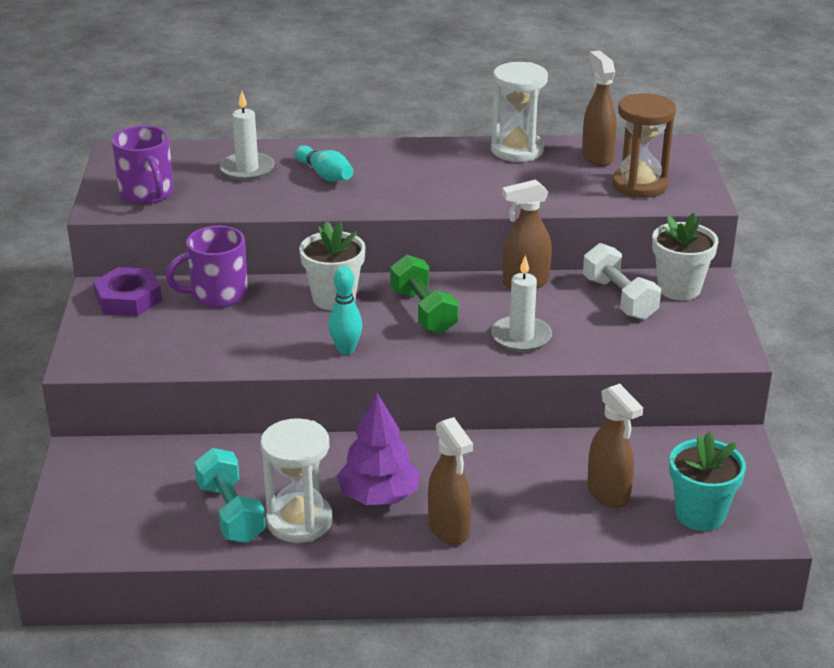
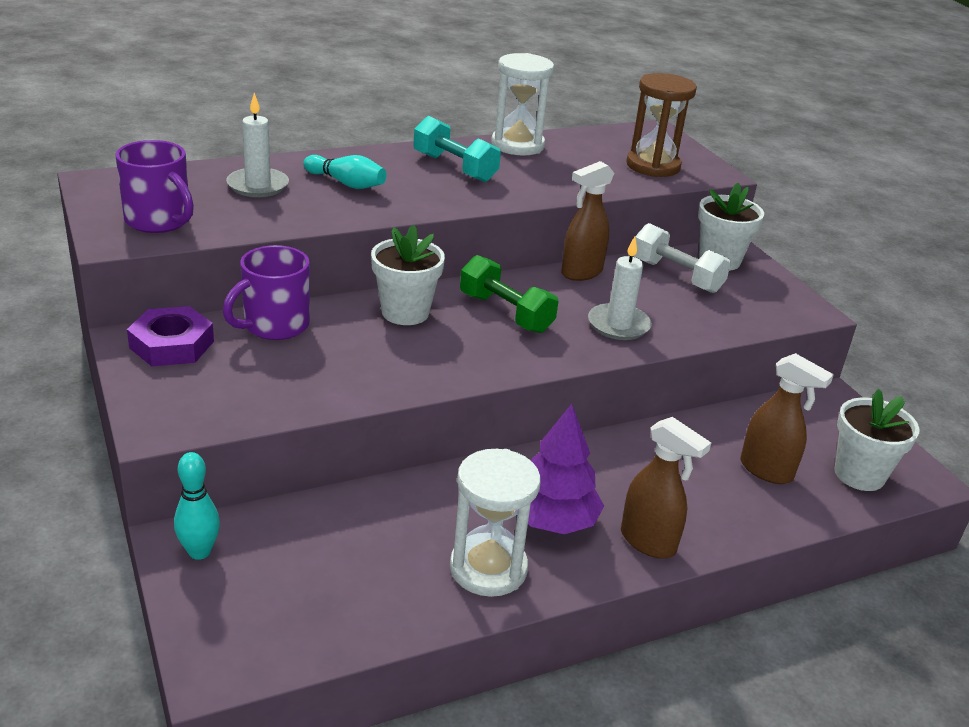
camera: 25 degrees left, 0 degrees up
(231, 512) = (405, 575): turquoise dumbbell -> turquoise dumbbell (454, 167)
(346, 350) = (456, 365): turquoise bowling pin -> turquoise bowling pin (199, 552)
(597, 157) = (594, 145): brown spray bottle -> none
(700, 514) = (859, 474): turquoise flower pot -> white flower pot

